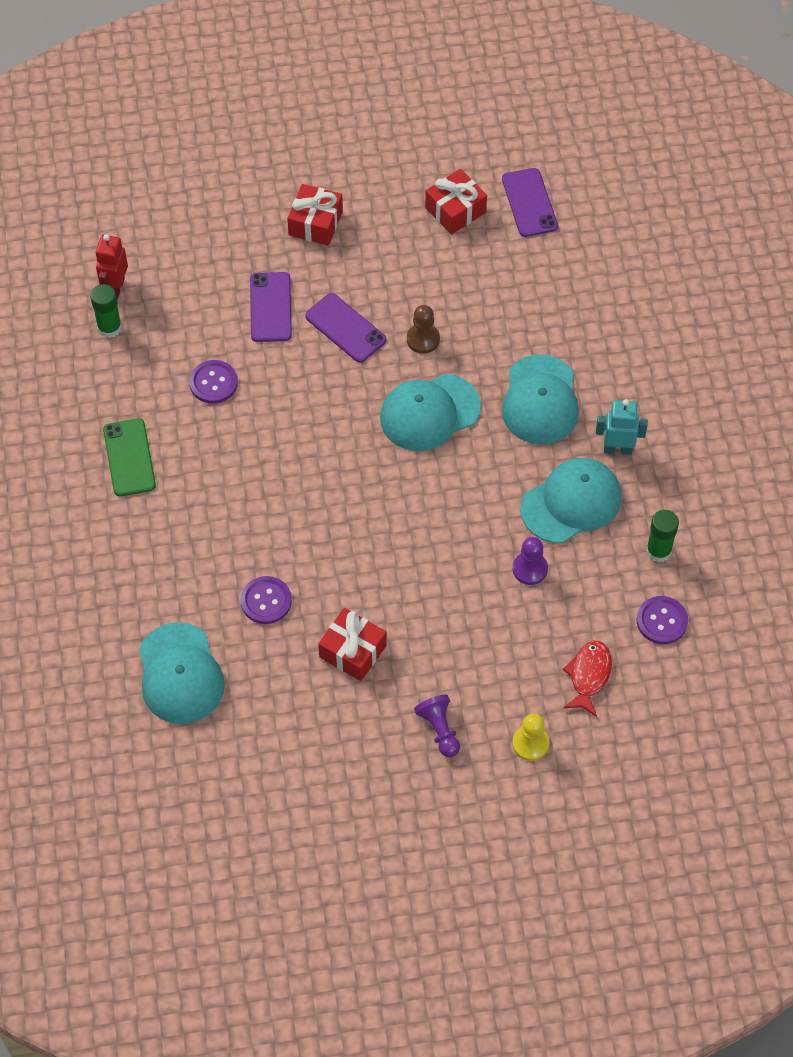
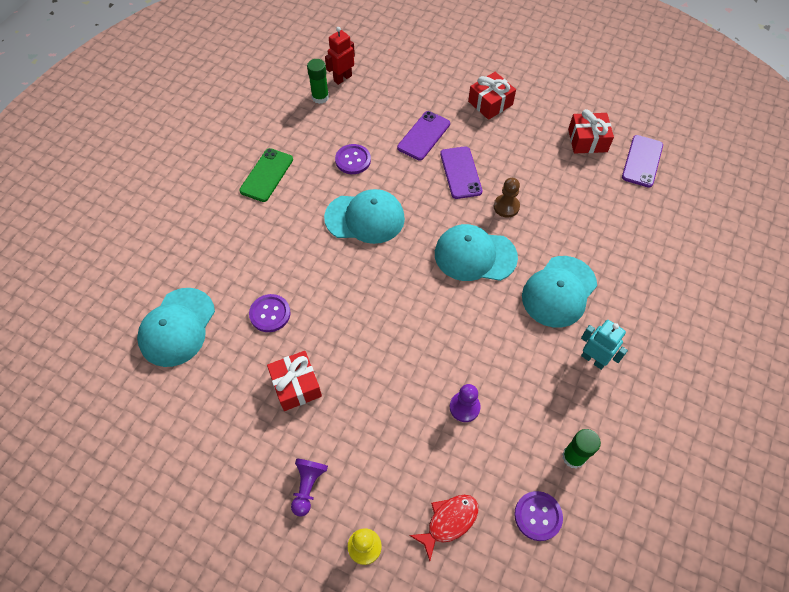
camera: 35 degrees right, 0 degrees up
(571, 502) = (530, 377): turquoise cap -> turquoise cap (365, 218)

